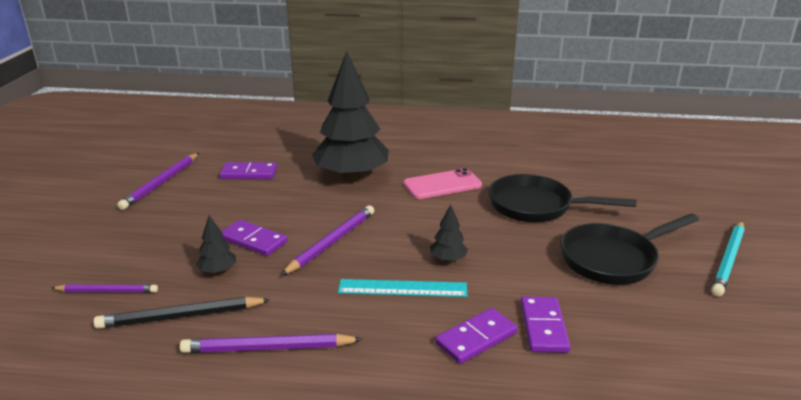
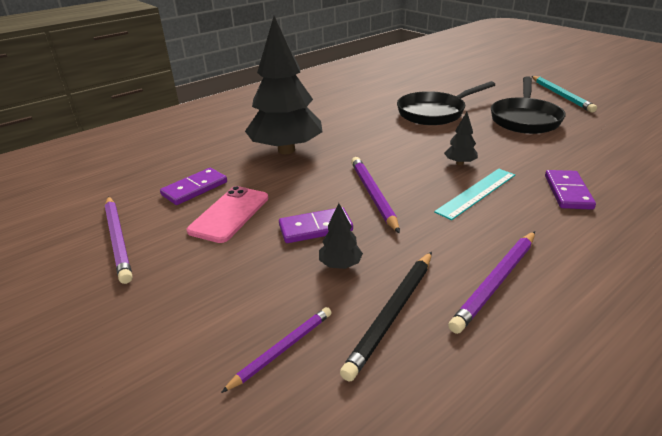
camera: 45 degrees left, 5 degrees up
(442, 185) = (358, 126): pink phone -> pink phone (229, 214)
(543, 327) = (576, 166): purple domino -> none

